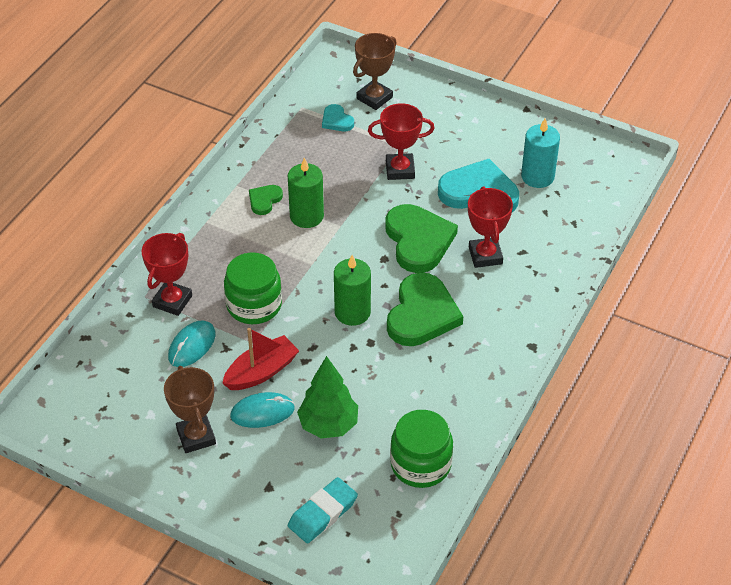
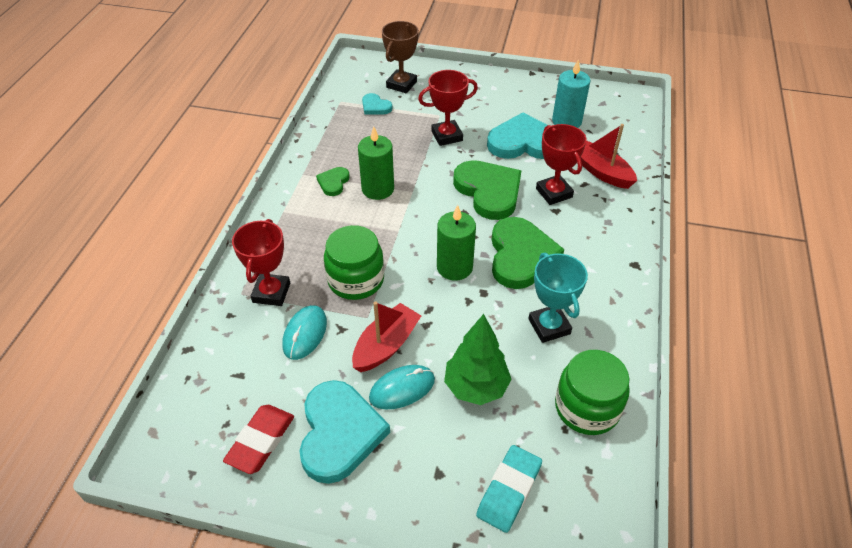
camera: 15 degrees left, 0 degrees up
(128, 428) = (261, 441): none -> red eraser
(196, 436) = (339, 433): brown trophy -> turquoise heart
(419, 387) = (549, 326): none -> turquoise trophy
(547, 243) = (602, 172): none -> red boat

